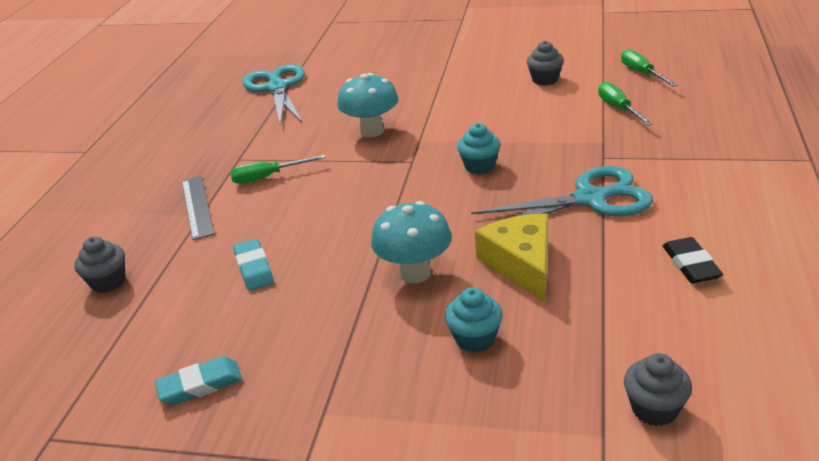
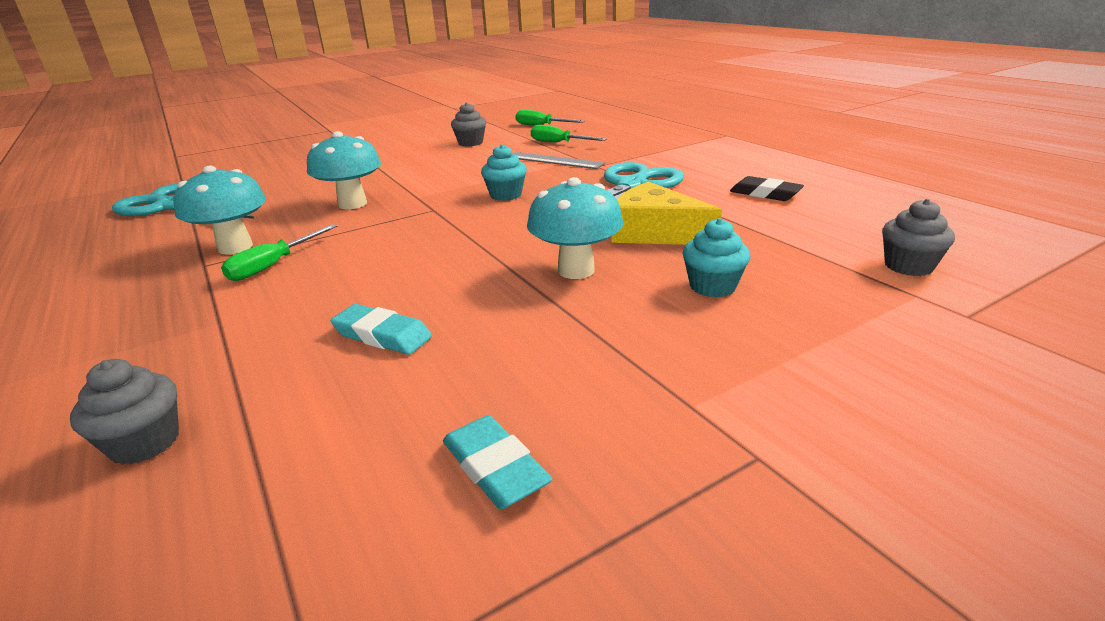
camera: 45 degrees left, 5 degrees down
(197, 207) = (201, 318): grey ruler -> grey ruler (554, 160)
(200, 385) = (495, 467): turquoise eraser -> turquoise eraser turned 60 degrees counterclockwise
(267, 149) = (235, 247): none -> turquoise mushroom

